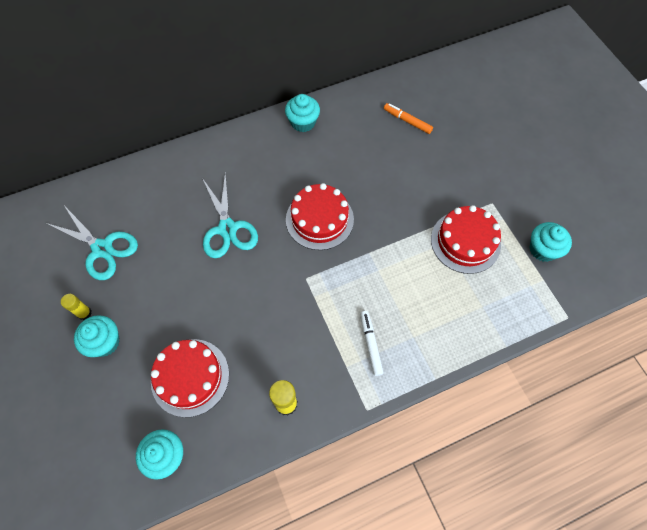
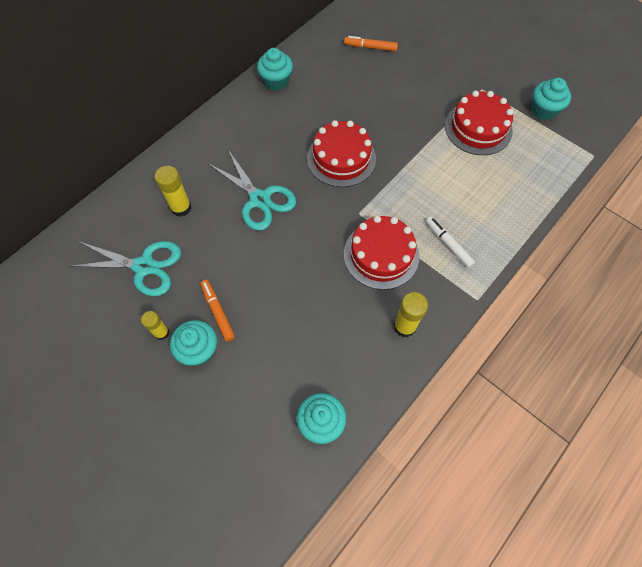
camera: 25 degrees left, 0 degrees up
(138, 316) = (218, 312): none -> orange marker
(159, 209) = (181, 207): none -> yellow glue stick
(190, 377) = (302, 343): red cake -> red cake (381, 255)

